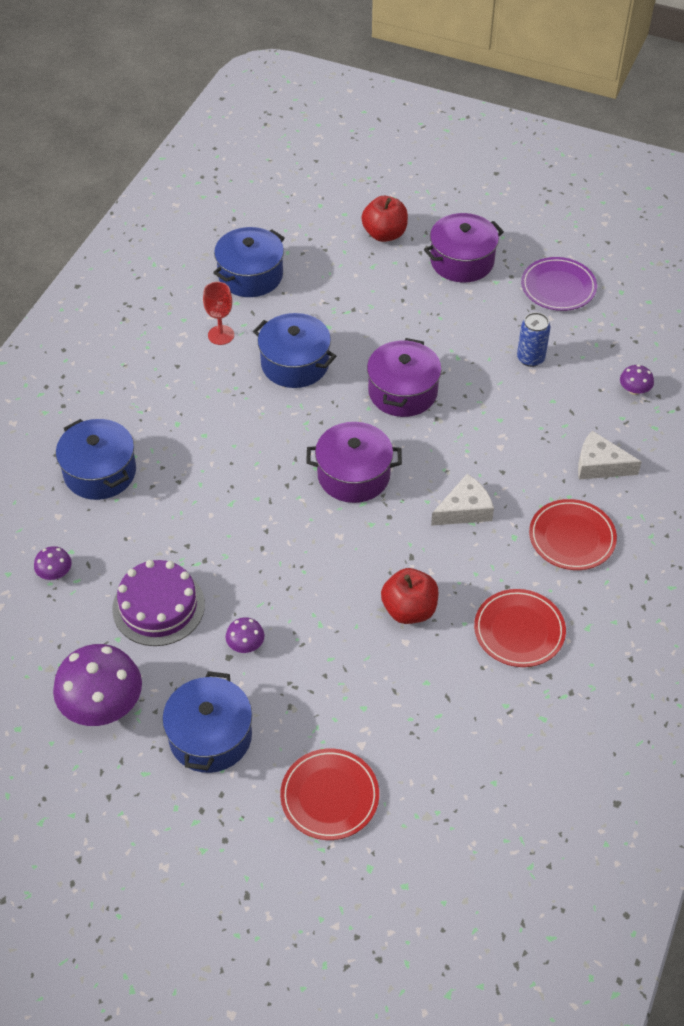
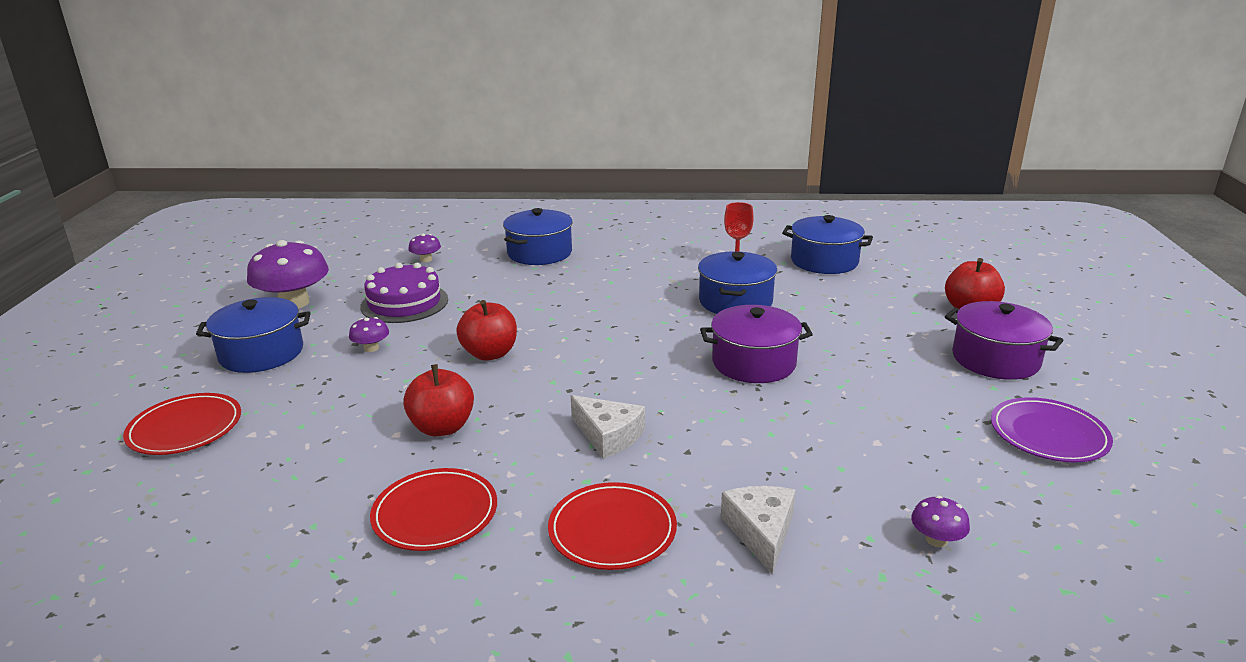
camera: 70 degrees right, 25 degrees down
(302, 556) = (490, 354): none -> red apple
(353, 475) = (613, 359): purple pot -> none
(530, 358) = (896, 436): blue can -> none

